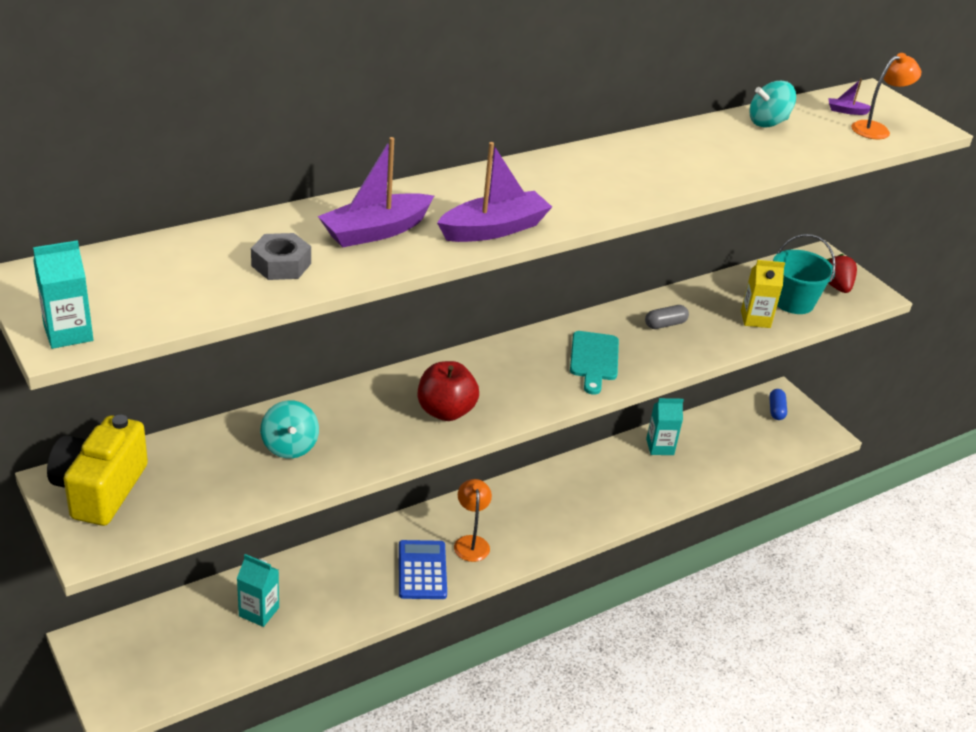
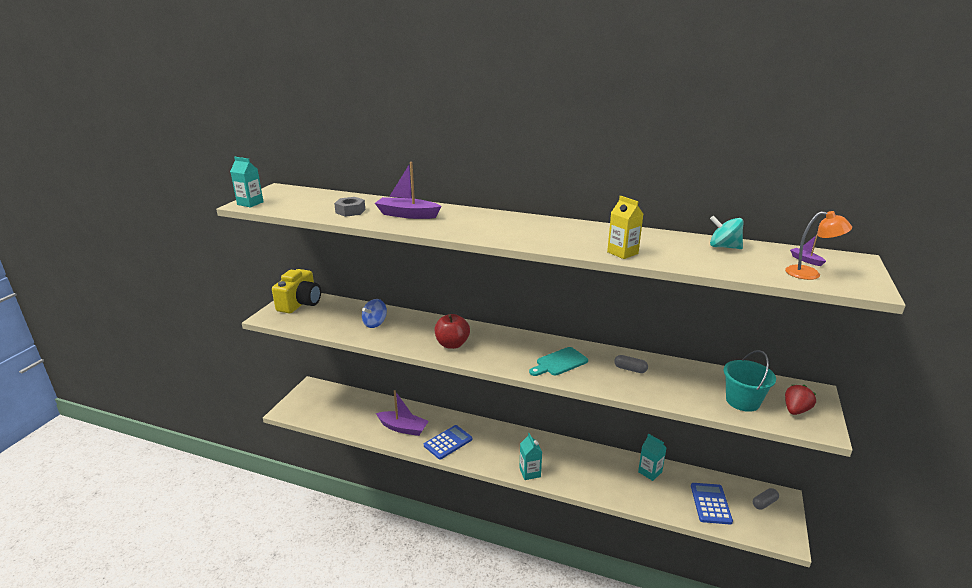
camera: 55 degrees right, 10 degrees down
(100, 489) = (300, 303): yellow camera -> yellow camera turned 135 degrees clockwise
(259, 612) = (370, 414): turquoise carton -> turquoise carton (530, 472)
(290, 446) = (375, 323): turquoise spinning top -> blue spinning top
(471, 542) = (485, 446): orange lamp -> none
(494, 229) = (454, 230): purple boat -> purple boat (403, 428)
(743, 442) = (710, 503): none -> blue calculator
(755, 319) = (696, 395): yellow carton -> yellow carton (622, 253)
(776, 410) = (764, 503): blue capsule -> grey capsule

